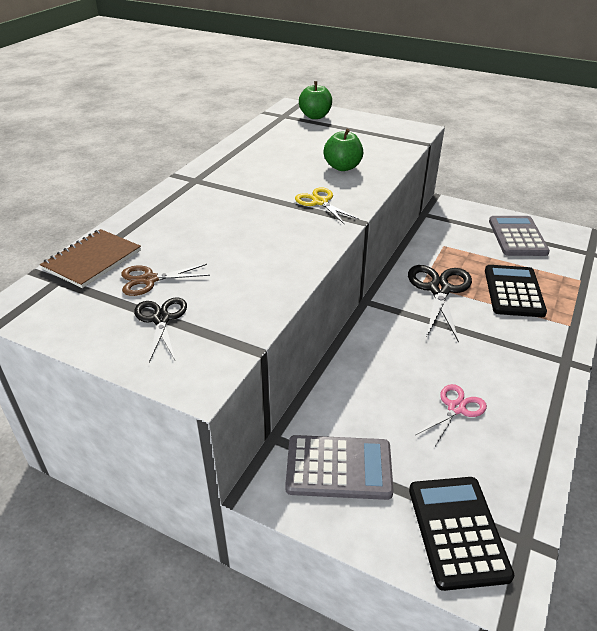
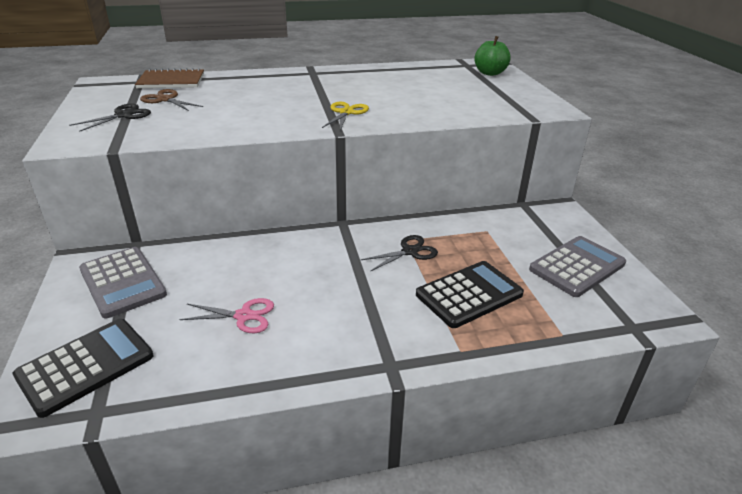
camera: 50 degrees right, 5 degrees down
(342, 167) = (419, 104): green apple -> none
(439, 290) = (410, 251): black scissors -> black scissors, size x0.59

